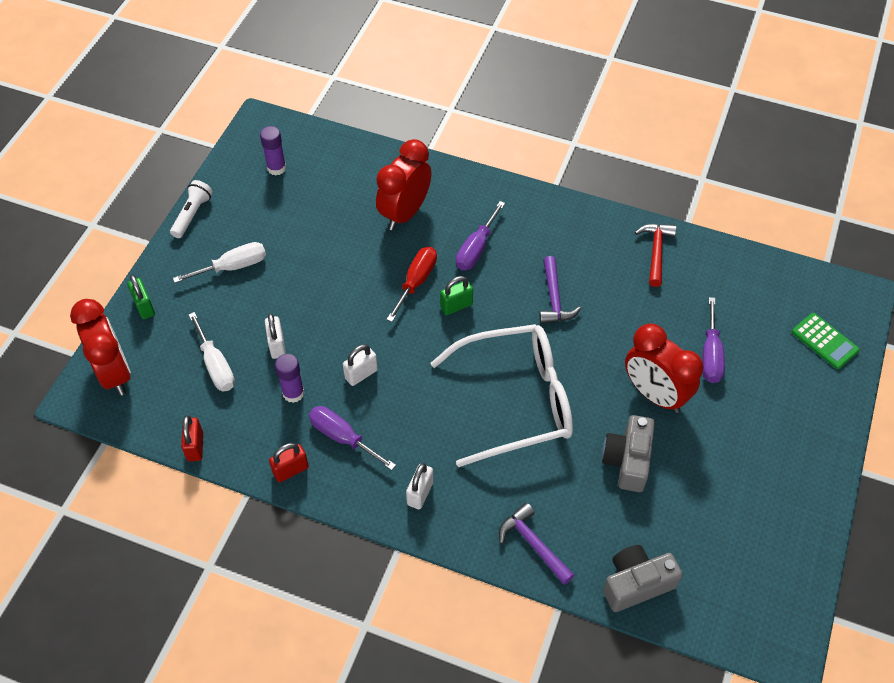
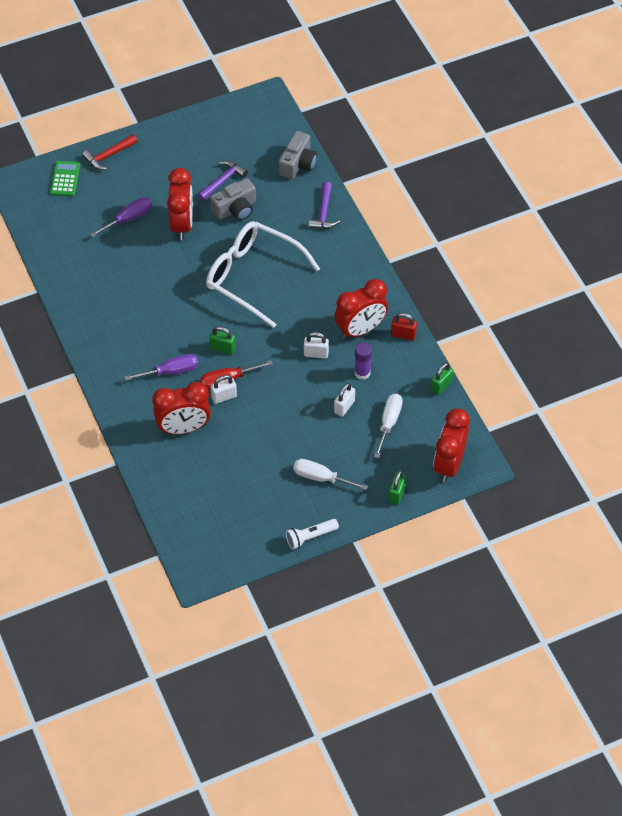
camera: 135 degrees left, 0 degrees up
(195, 446) = (441, 386): red padlock -> green padlock
(276, 168) = (224, 528): purple glue stick -> none
(342, 437) = (360, 329): purple screwdriver -> red clock
(420, 493) = (351, 274): white padlock -> white padlock (224, 397)
(554, 299) = (166, 309): purple hammer -> purple hammer (223, 181)
(636, 583) = (298, 164): grey camera -> grey camera turned 90 degrees counterclockwise
(656, 252) = (78, 288): red hammer -> red hammer (108, 155)

